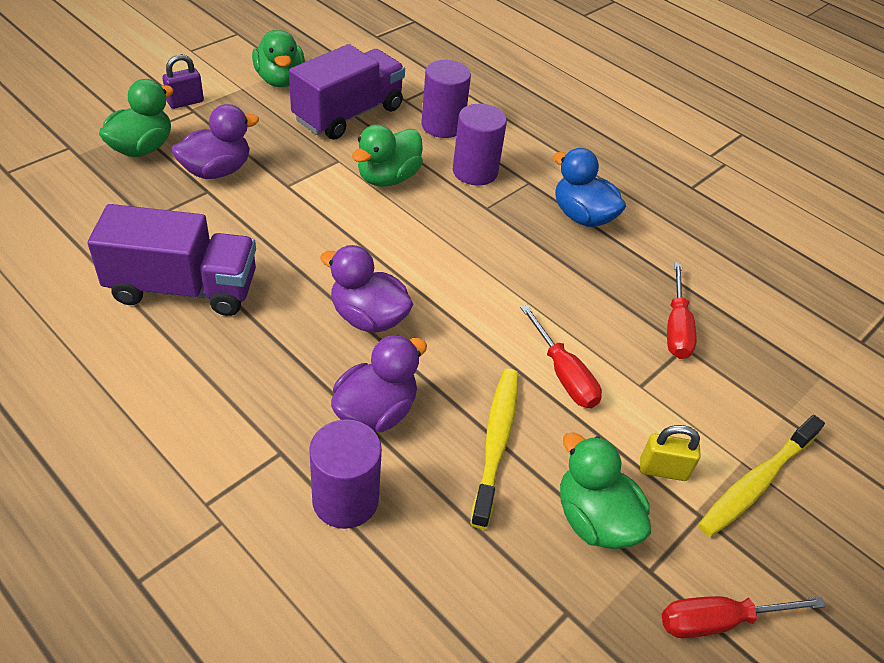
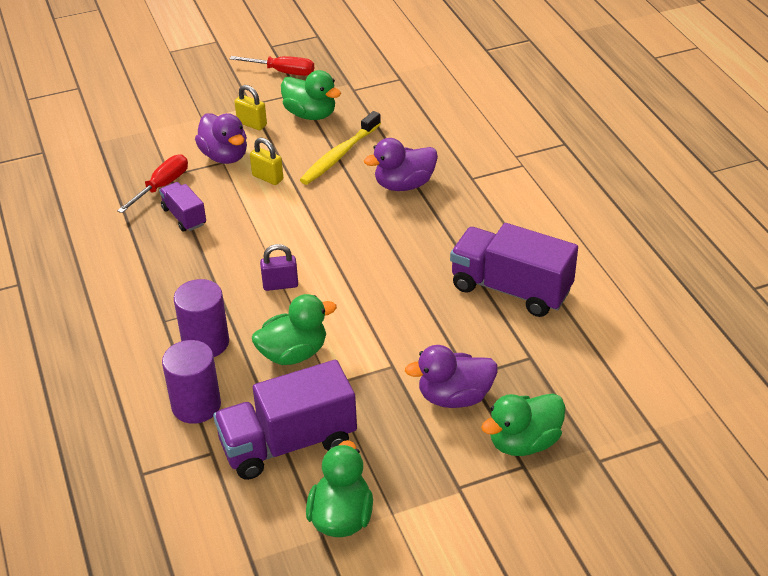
camera: 150 degrees left, 5 degrees down
(185, 102) = (465, 503): purple padlock -> purple padlock (280, 285)
(345, 500) = (443, 150): purple cylinder -> none
(368, 317) = (379, 239): purple duck -> purple duck (225, 156)
(564, 374) = (267, 178): red screwdriver -> yellow padlock
(582, 216) = (147, 278): blue duck -> none
(594, 519) = (310, 114): green duck -> green duck turned 45 degrees counterclockwise
(612, 293) = (184, 216): none -> purple truck
(756, 482) = (204, 108): yellow toothbrush -> none

